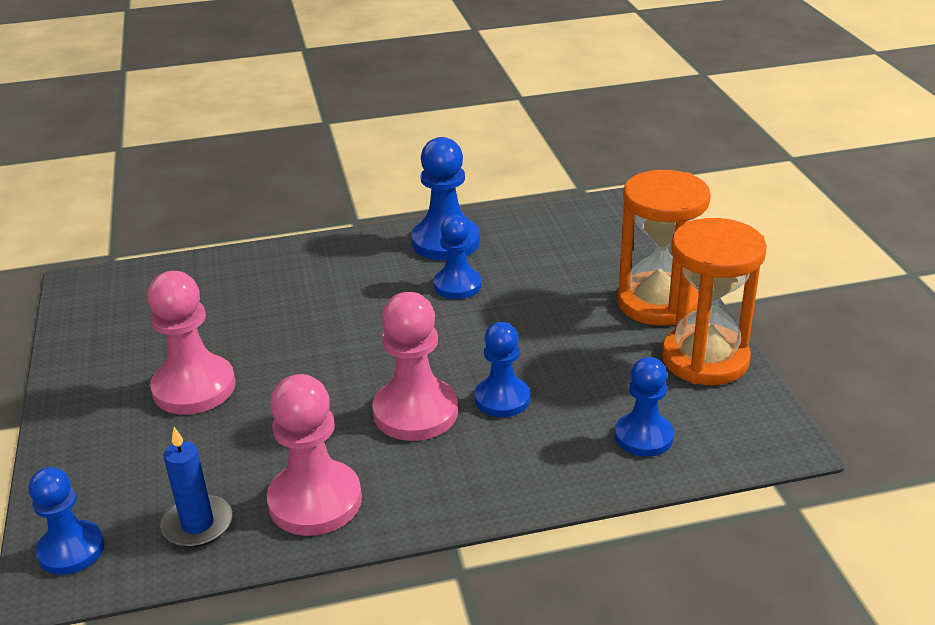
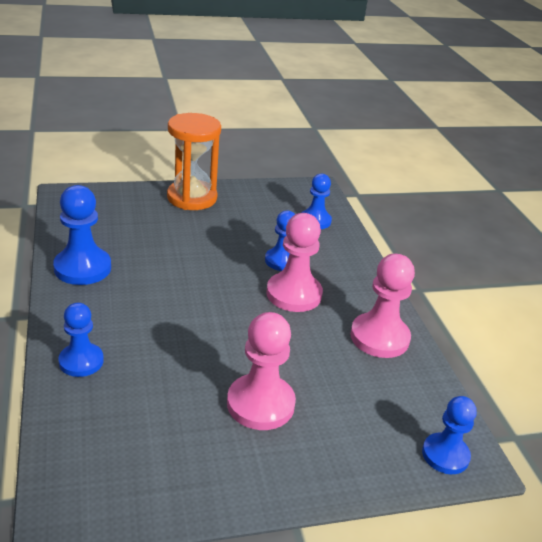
camera: 95 degrees left, 0 degrees up
(198, 524) = (408, 390): blue candle -> none
(457, 285) = (148, 267): blue pawn -> blue pawn (81, 361)
(705, 359) = (250, 193): orange hourglass -> none

